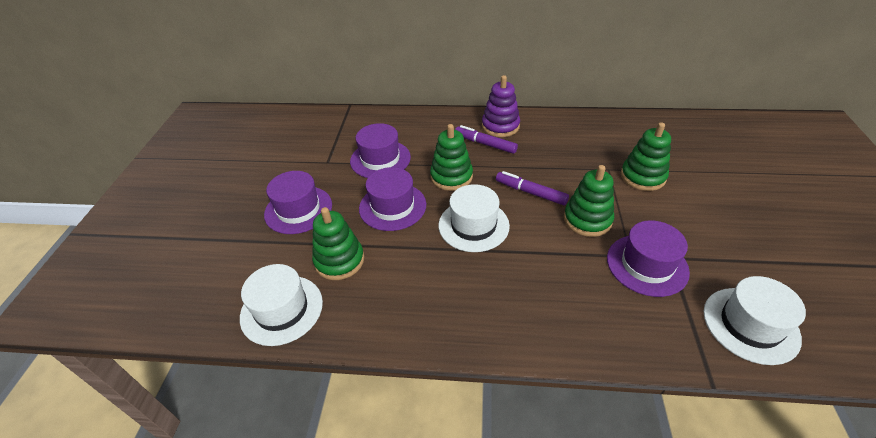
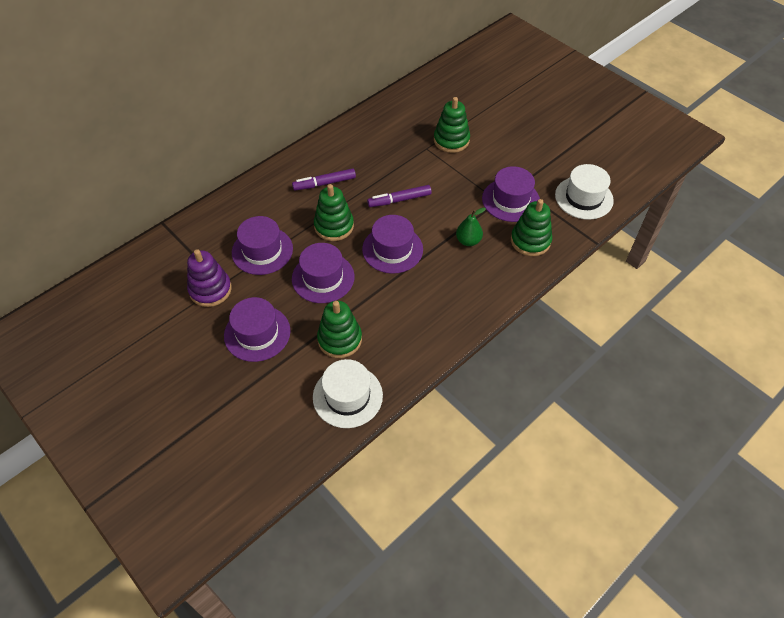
camera: 50 degrees left, 10 degrees up
(473, 225) = (392, 249): white hat -> purple hat
(500, 126) = (317, 161): purple stacking toy -> purple stacking toy (210, 290)
(553, 269) = (468, 241): none -> green pear
(587, 219) = (452, 194): green stacking toy -> green stacking toy (530, 241)

